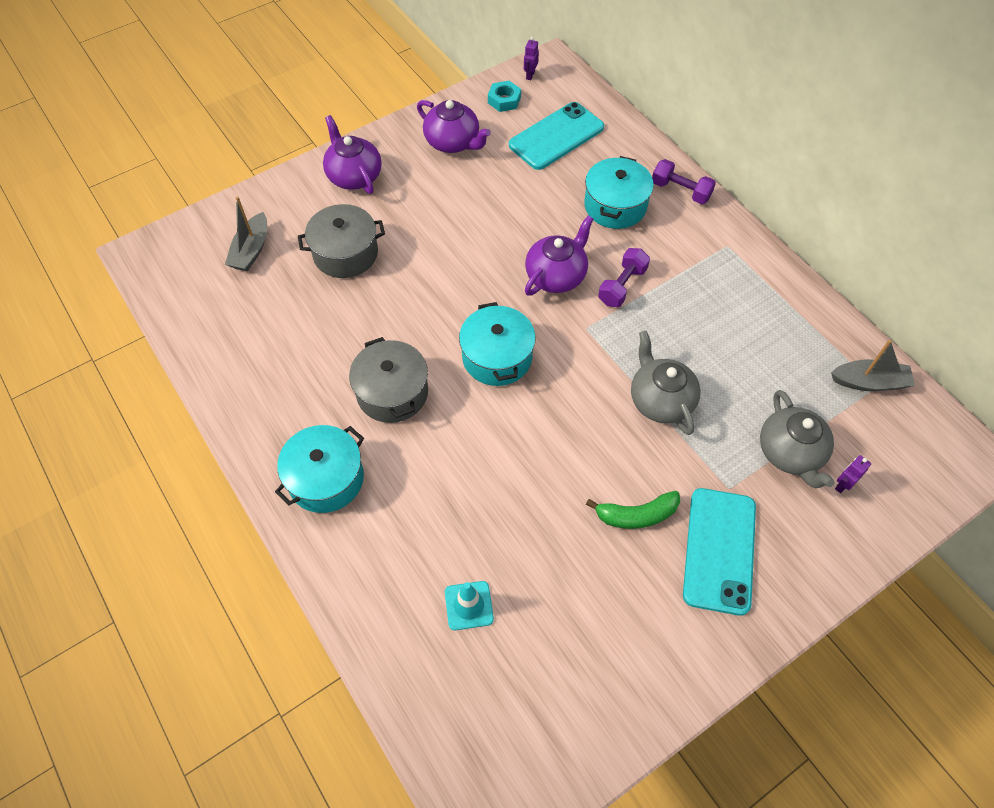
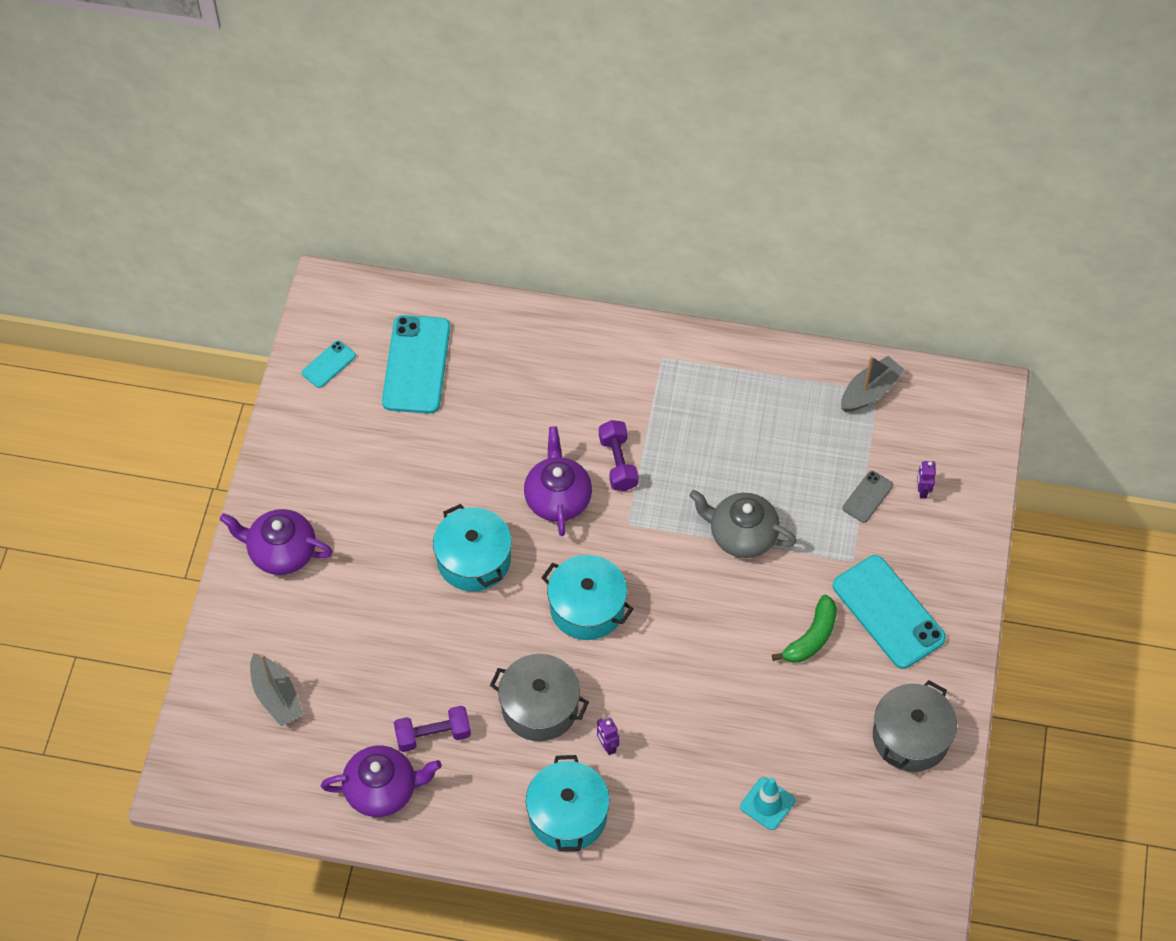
camera: 45 degrees left, 0 degrees up
(345, 253) = (362, 628): grey pot -> grey pot (910, 737)
(453, 142) = (331, 445): purple teapot -> purple teapot (382, 790)
(504, 100) = (328, 364): turquoise nut -> turquoise phone
(530, 75) = (323, 318): purple robot -> purple robot (607, 746)
(615, 206) = (537, 393): turquoise pot -> turquoise pot (473, 560)
(680, 191) = (576, 334): purple dumbbell -> purple dumbbell (433, 735)
(790, 453) = (867, 497): grey teapot -> grey phone

